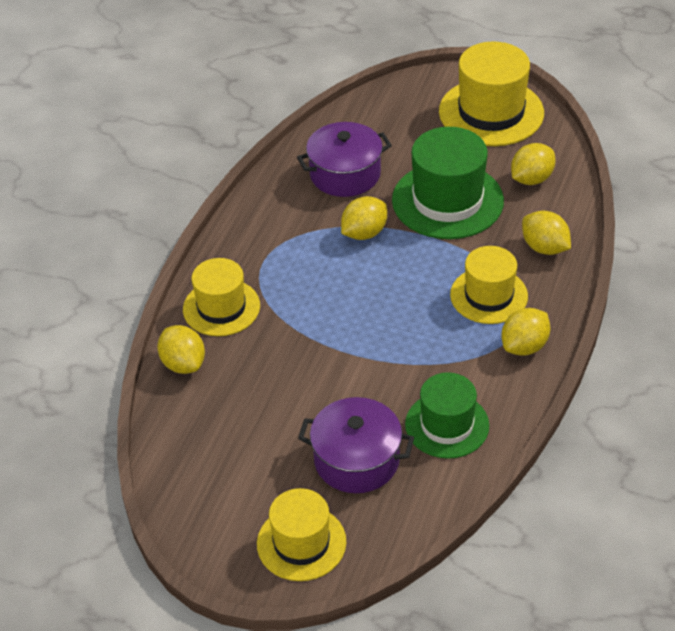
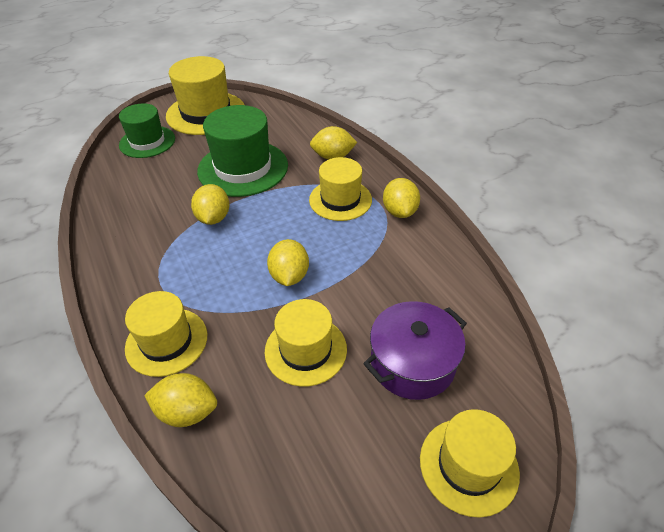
camera: 50 degrees left, 0 degrees up
(299, 389) = (305, 350): none -> yellow hat
(345, 174) = (153, 194): purple pot -> none
(447, 425) = (428, 289): green hat -> green hat (147, 142)
(531, 179) = (276, 130): yellow lemon -> yellow lemon (289, 276)

